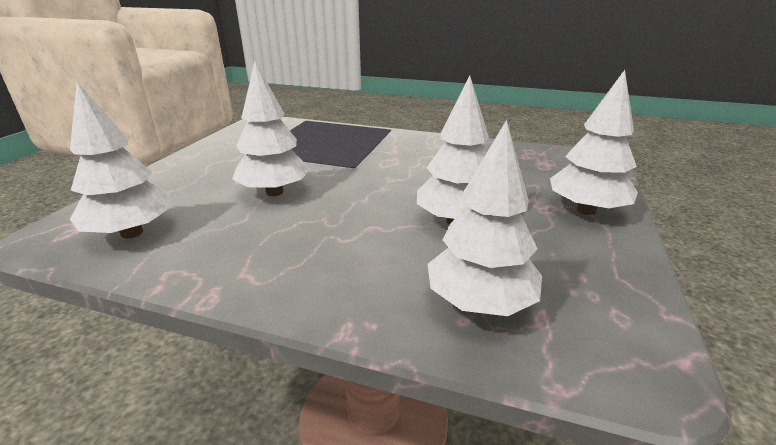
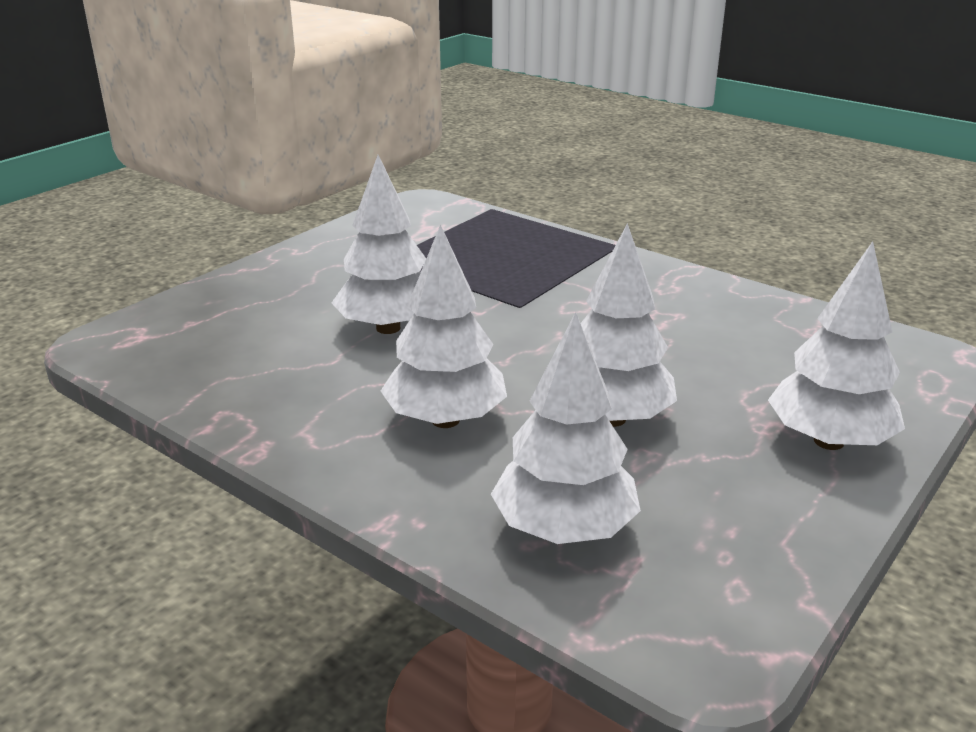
camera: 20 degrees right, 0 degrees up
(132, 233) = (198, 354): white tree -> white tree (445, 420)

